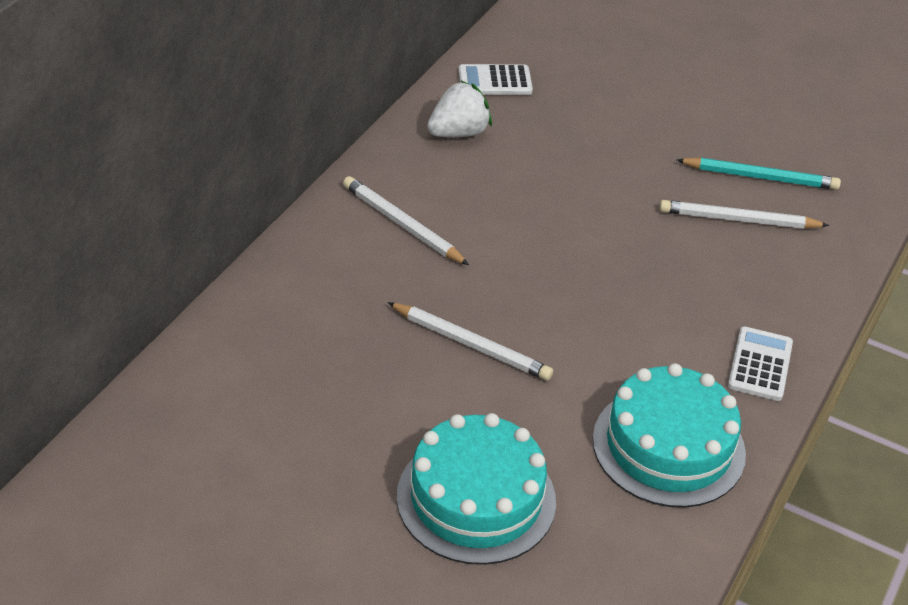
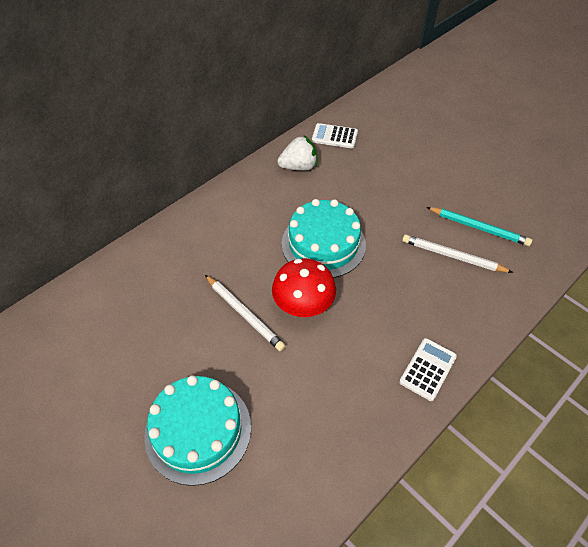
camera: 20 degrees right, 10 degrees up
(402, 224) = (239, 222): white pencil -> none
(553, 318) = (303, 305): none -> red mushroom
(668, 446) = (340, 420): turquoise cake -> turquoise cake (323, 244)

